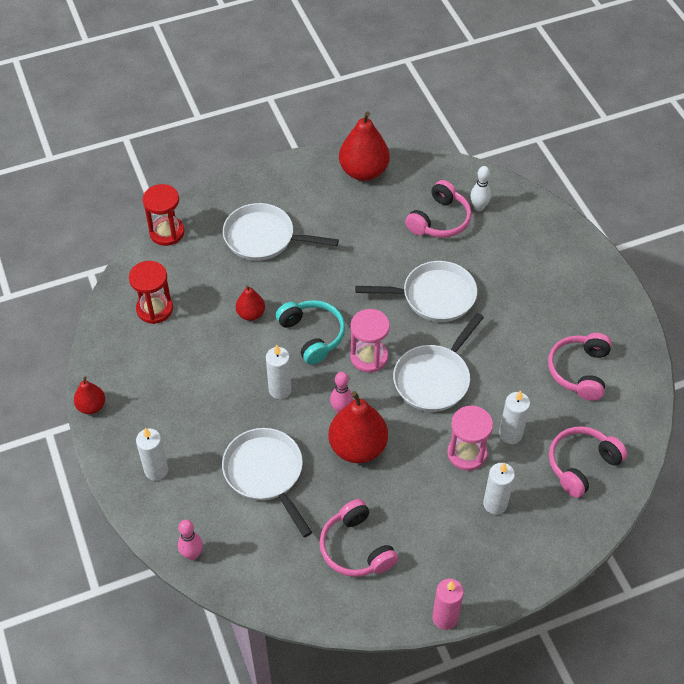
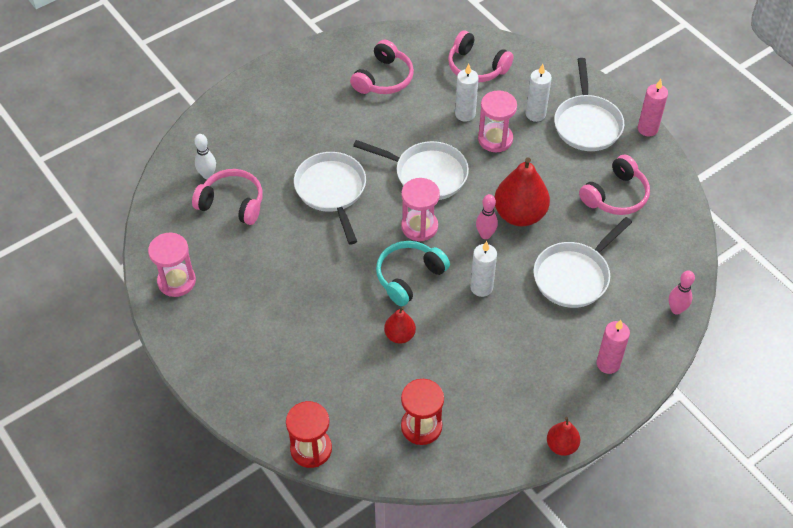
camera: 105 degrees left, 0 degrees up
(156, 470) = (608, 364): white candle -> pink candle
(264, 238) = (294, 350): white pan -> white pan (587, 123)
(363, 171) = (176, 281): red pear -> pink hourglass
(579, 371) = (383, 78): pink headphones -> pink headphones turned 60 degrees counterclockwise

